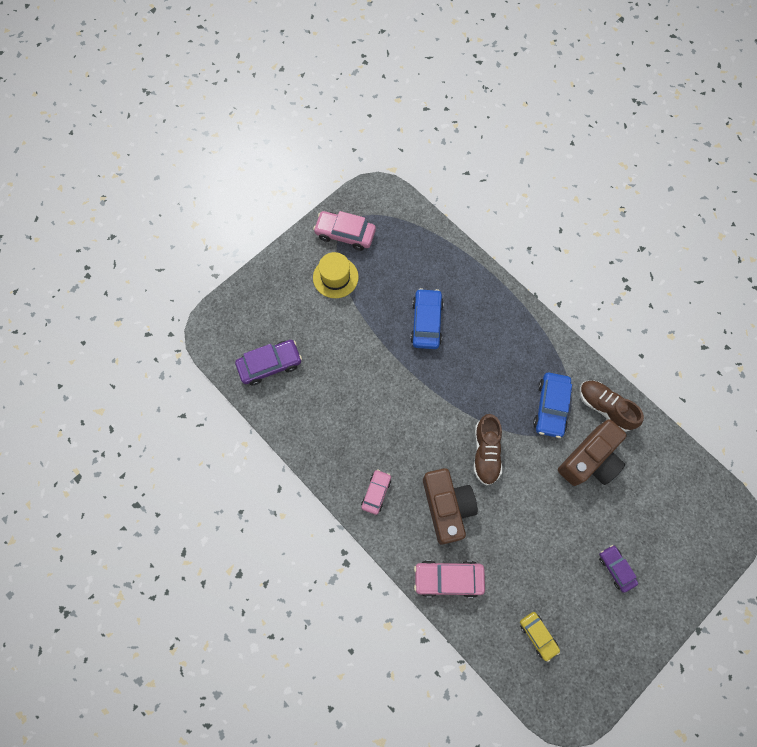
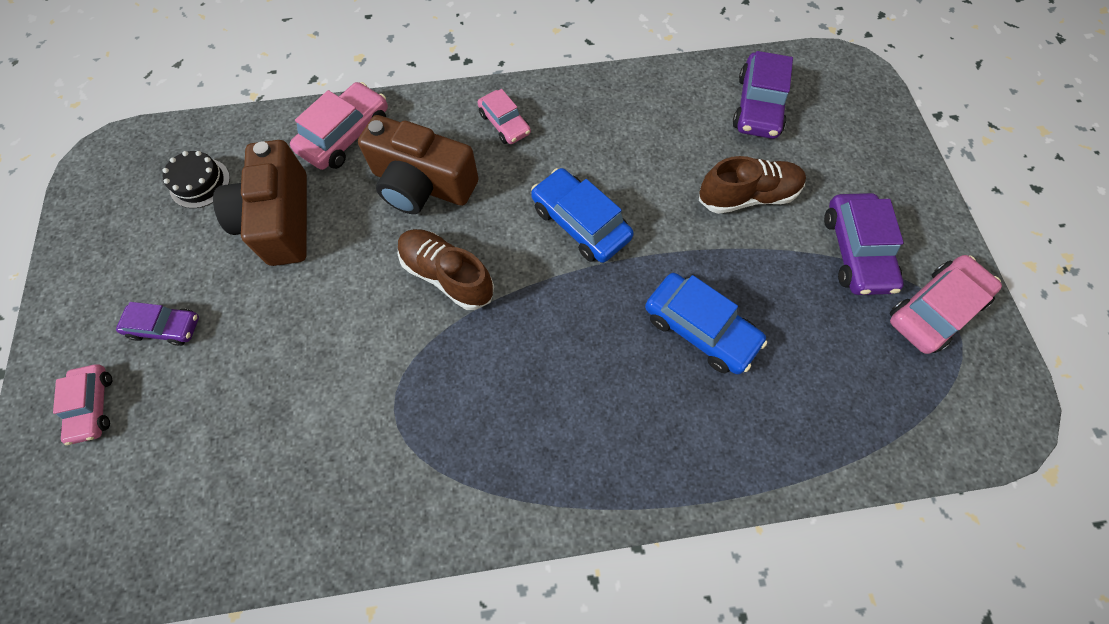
camera: 125 degrees right, 5 degrees down
(335, 277) = (856, 251): yellow hat -> purple car
(538, 635) = (200, 183): yellow car -> black cake
(551, 407) = (434, 414): blue car -> blue car (580, 223)
(590, 459) = (315, 410): brown camera -> brown camera (280, 220)
(605, 407) = (364, 502): brown shoe -> brown shoe (747, 196)
(671, 564) = (93, 406): none -> pink car

